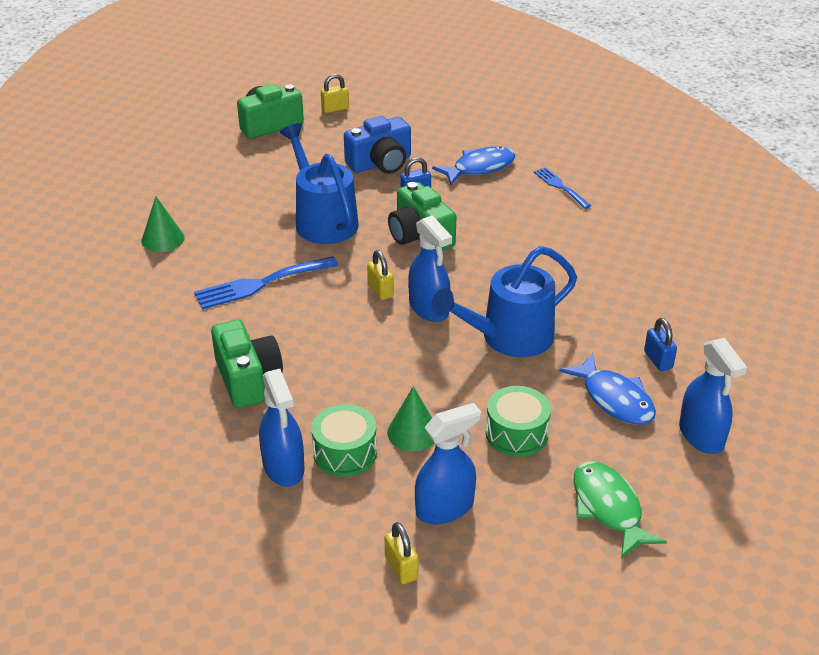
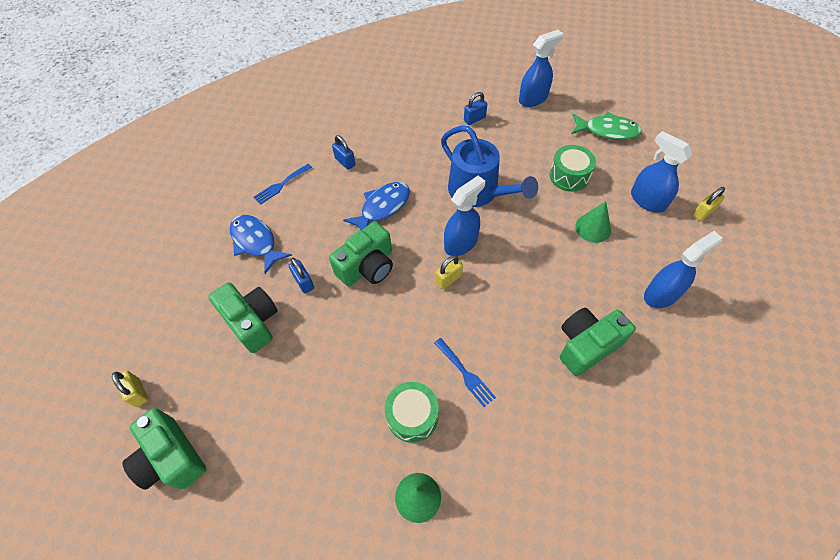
camera: 100 degrees left, 20 degrees up
(260, 284) = (465, 374): blue fork -> blue fork, size x0.61
(322, 220) = (356, 348): blue watering can -> none
(345, 453) = (630, 261): green drum -> green drum (412, 416)
(380, 163) = (252, 322): blue camera -> green camera
(589, 234) = (345, 162): none -> blue padlock
(608, 508) = (607, 131): green fish -> green fish turned 135 degrees counterclockwise
(614, 399) = (518, 135): blue fish -> blue fish (382, 207)

